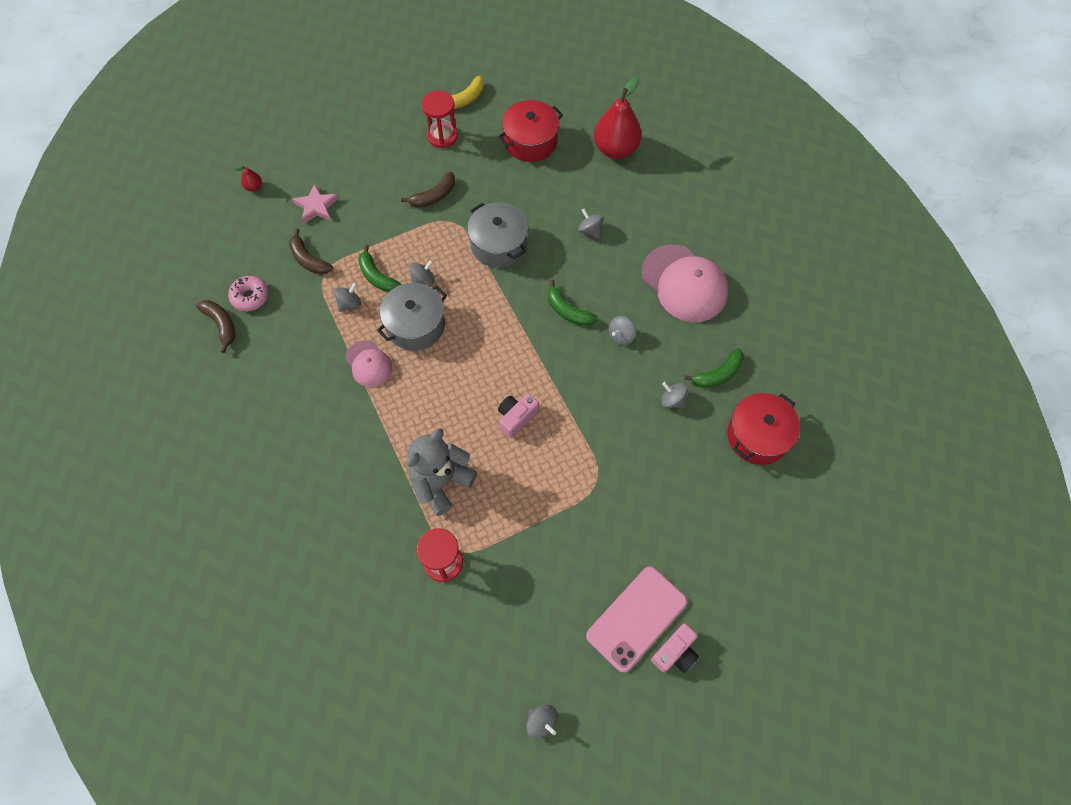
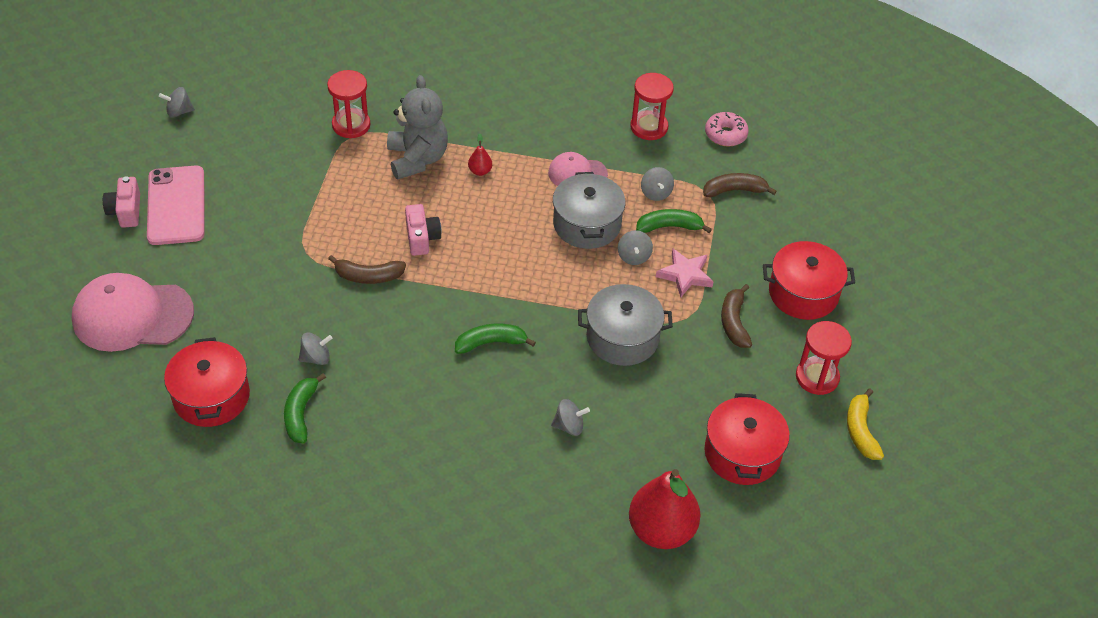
camera: 125 degrees right, 15 degrees down
(221, 325) = (710, 105): brown banana -> brown banana (368, 276)
(254, 187) = (864, 195): red pear -> red pear (480, 171)
(279, 349) = (649, 127): none -> red hourglass
(316, 206) = (798, 227): pink star -> pink star (685, 275)
(377, 175) = (803, 293): none -> red pot
(621, 336) = (421, 365): grey spinning top -> none
(684, 283) = (424, 462): pink cap -> pink cap (132, 316)

